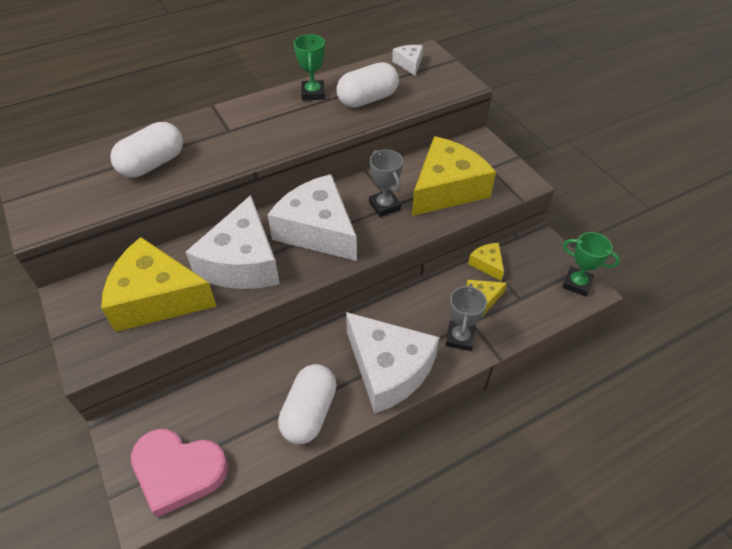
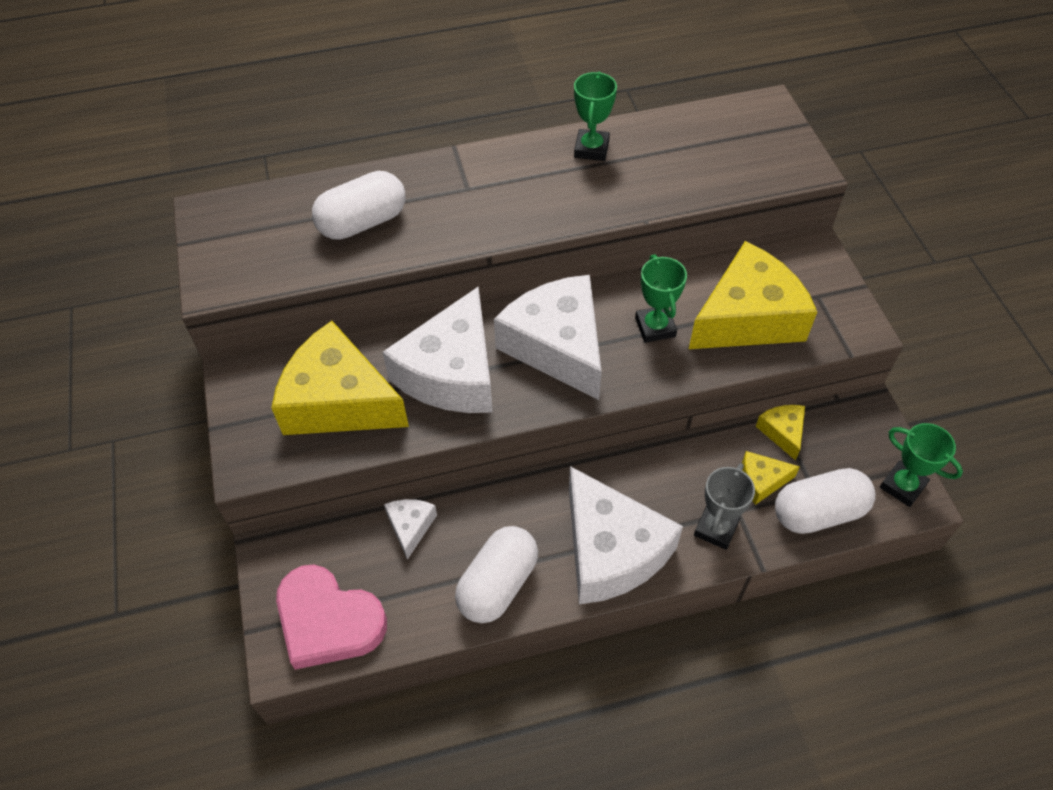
camera: 15 degrees right, 5 degrees up
(367, 99) = (664, 170): white capsule -> white capsule (818, 512)
(384, 206) = (655, 327): grey trophy -> green trophy
(409, 64) = (738, 121): white cheese -> white cheese (410, 527)

